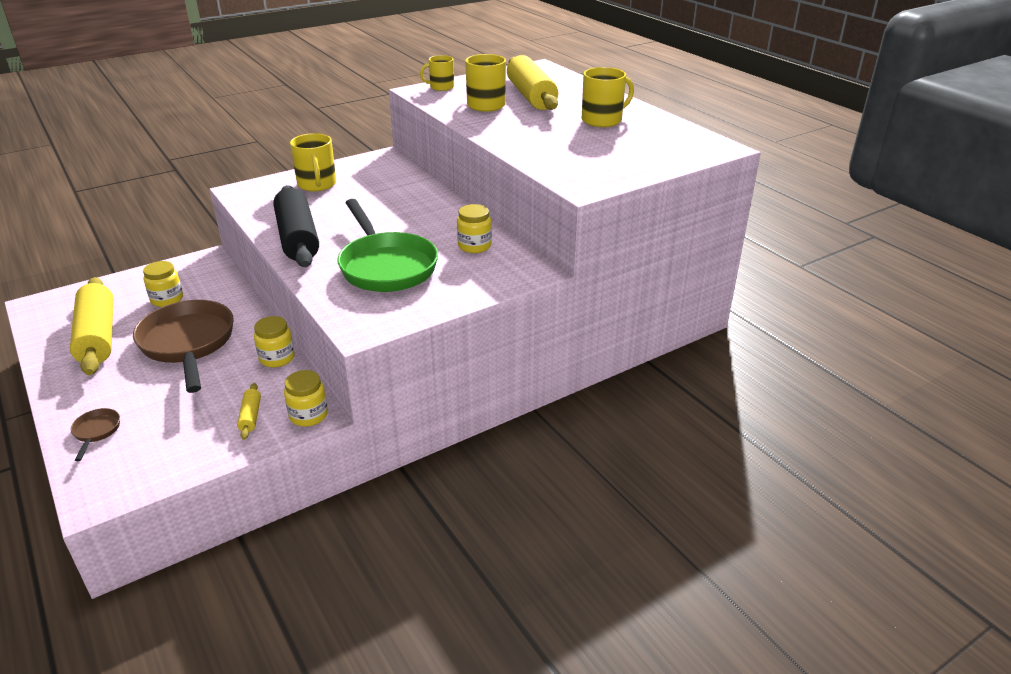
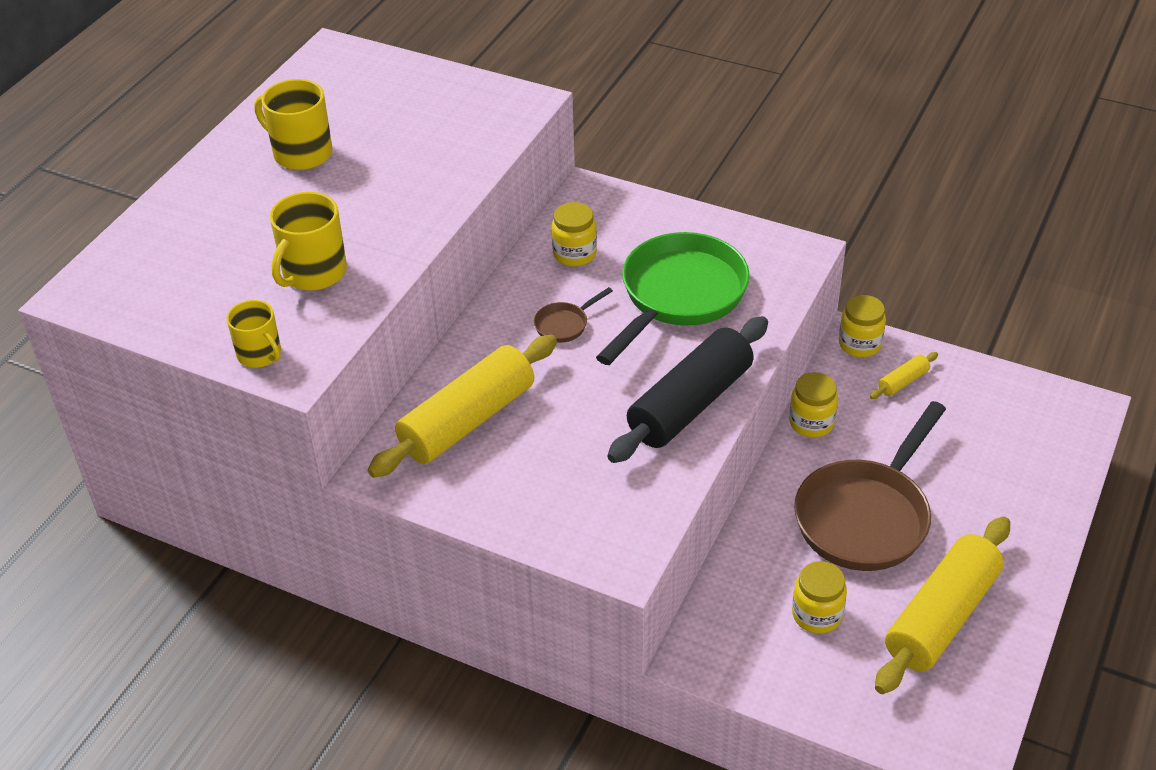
camera: 120 degrees left, 10 degrees up
(96, 432) = (1039, 476): brown pan -> brown pan (564, 324)
(317, 184) = (532, 485): yellow mug -> none
(531, 96) = (243, 246): yellow rolling pin -> yellow rolling pin (468, 421)

